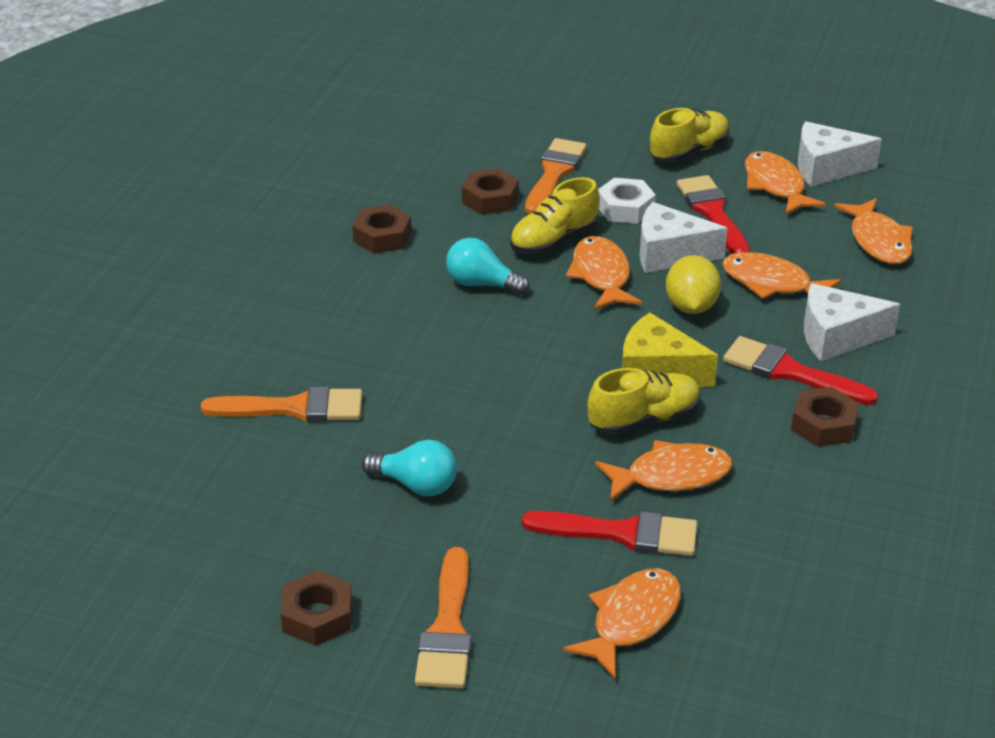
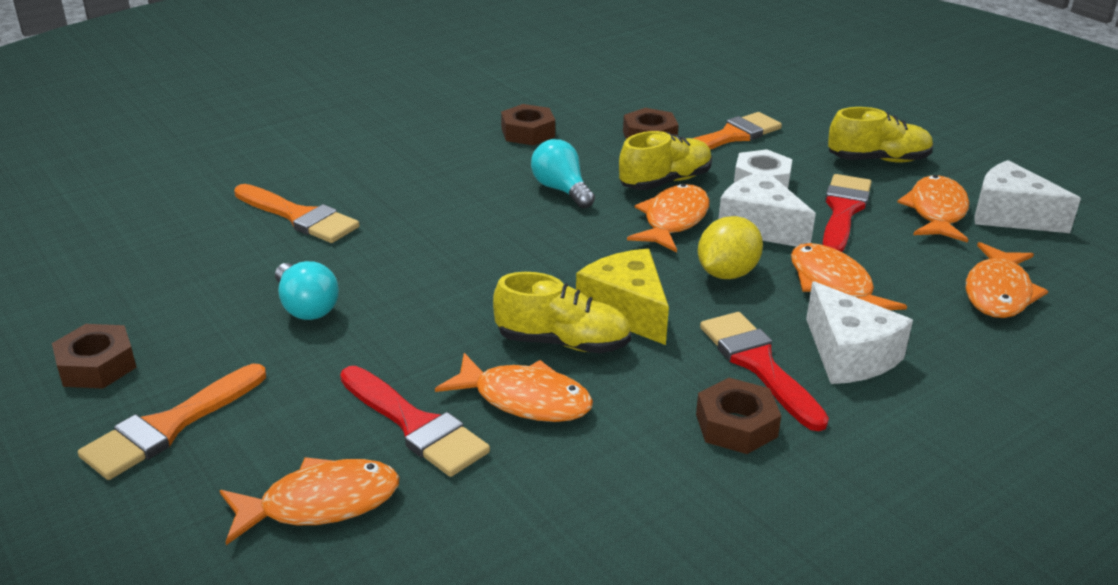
camera: 35 degrees right, 5 degrees down
(554, 240) = (665, 182): yellow shoe -> yellow shoe turned 150 degrees clockwise
(836, 336) = (849, 355): white cheese -> white cheese turned 150 degrees counterclockwise

